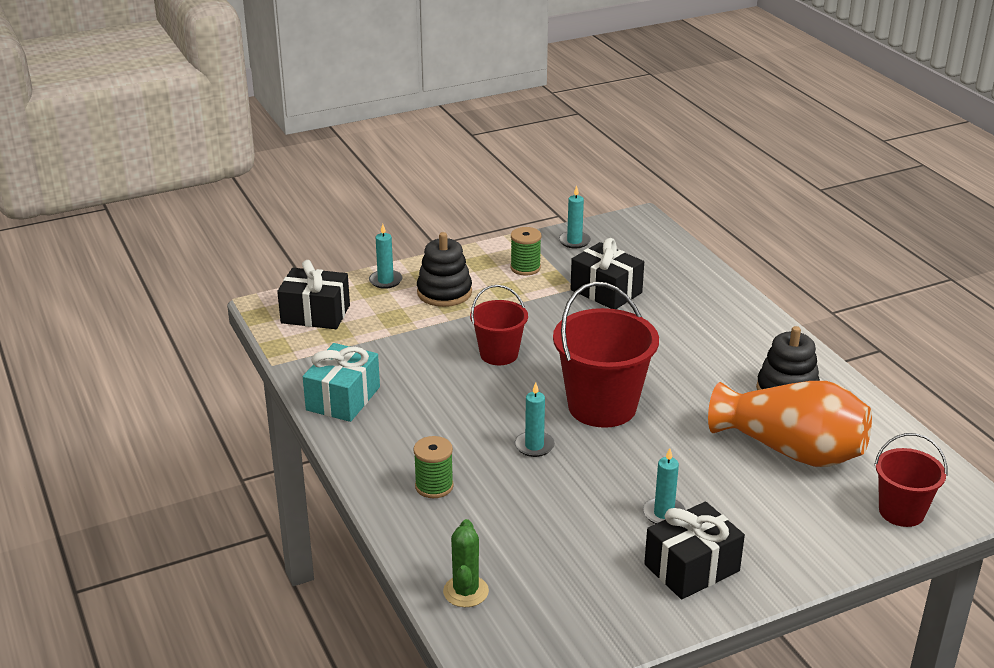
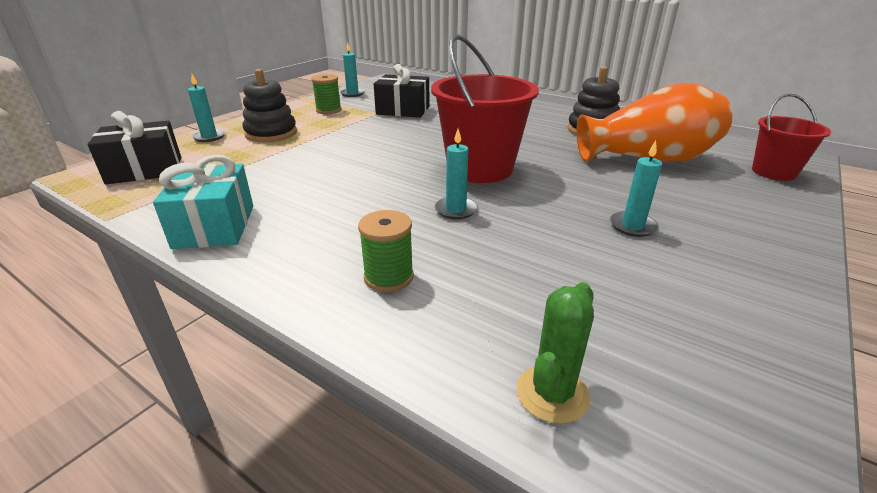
camera: 30 degrees left, 0 degrees up
(465, 591) = (552, 393): green cactus -> green cactus turned 60 degrees clockwise
(499, 354) = (355, 158): red bucket -> none
(691, 568) = (723, 262): black gift -> none

